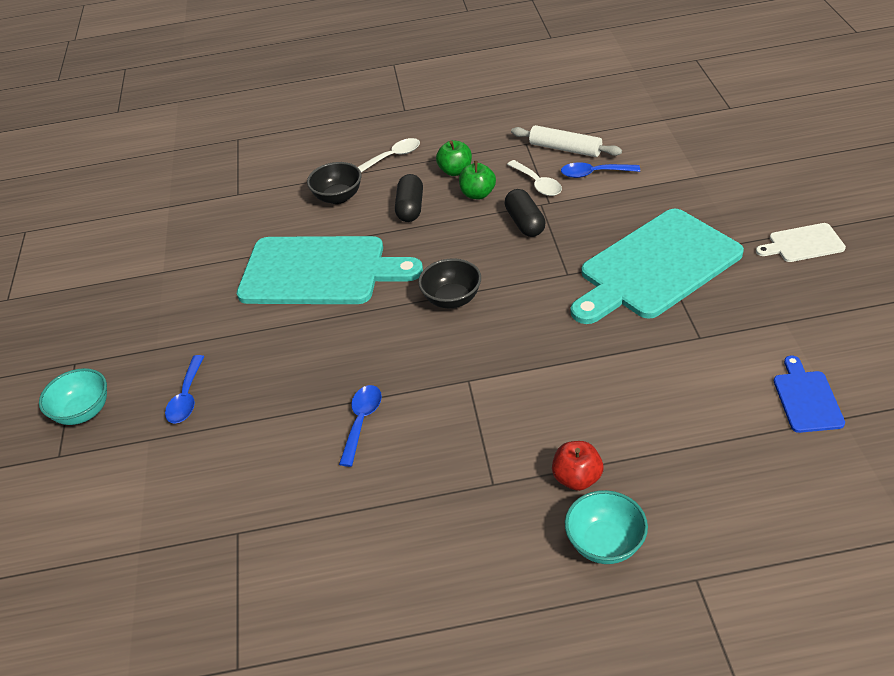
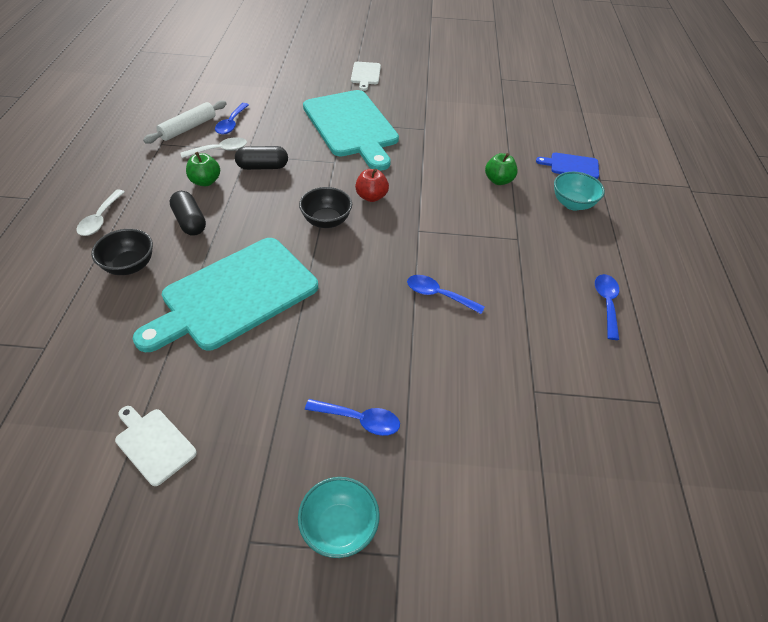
camera: 85 degrees left, 5 degrees up
(154, 284) = (153, 444): none -> white cutting board
(319, 271) = (235, 295): turquoise cutting board -> turquoise cutting board turned 150 degrees counterclockwise
(393, 157) = (100, 219): white spoon -> white spoon turned 150 degrees counterclockwise
(395, 601) = (606, 303): none -> blue spoon
(410, 208) = (190, 222): black capsule -> black capsule turned 45 degrees clockwise
(455, 171) = (161, 186): green apple -> green apple (498, 180)
(577, 478) = (522, 202): red apple -> red apple (371, 197)
(806, 399) = (487, 111): blue cutting board -> blue cutting board (571, 166)

